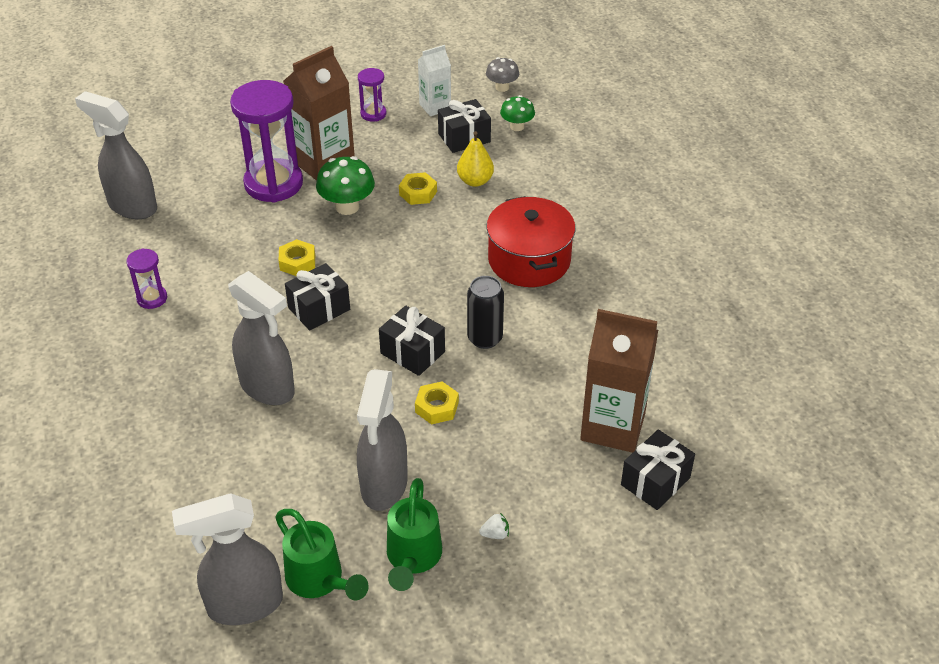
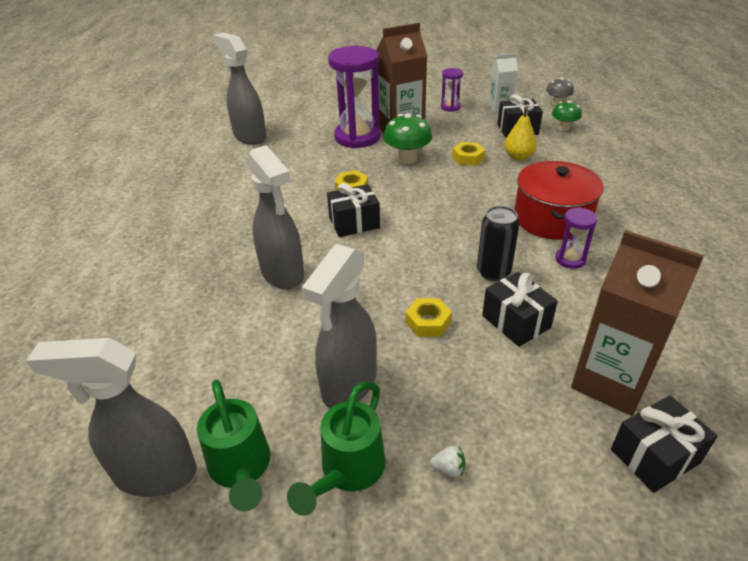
camera: 20 degrees right, 5 degrees down
(152, 298) = (229, 193): purple hourglass -> purple hourglass (570, 259)
(412, 352) = (422, 271): black gift -> black gift (516, 321)

